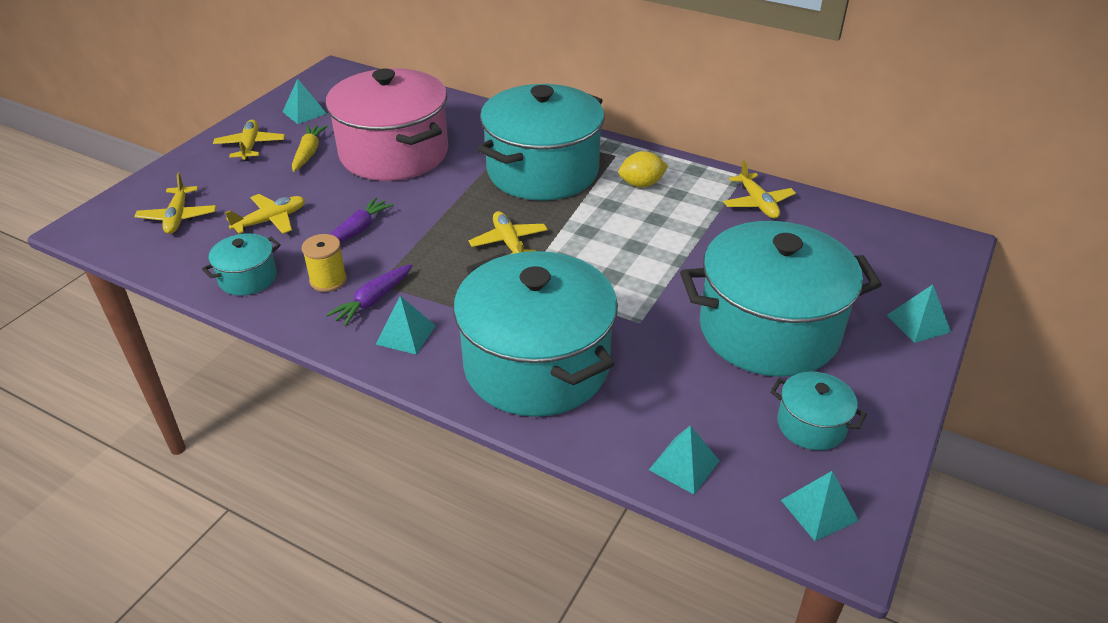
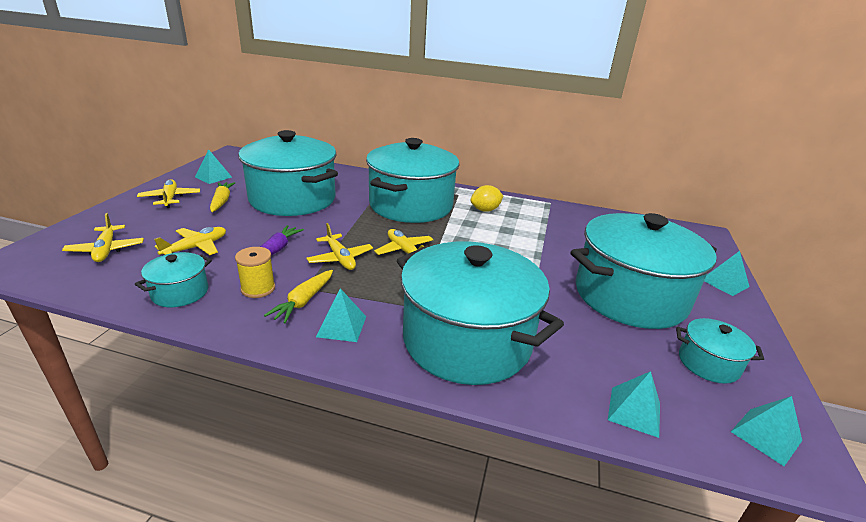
camera: 15 degrees left, 10 degrees down
(373, 300) = (303, 301): purple carrot -> yellow carrot
(394, 153) = (292, 199): pink pot -> turquoise pot
(758, 203) = (569, 217): yellow plane -> yellow plane (340, 258)

